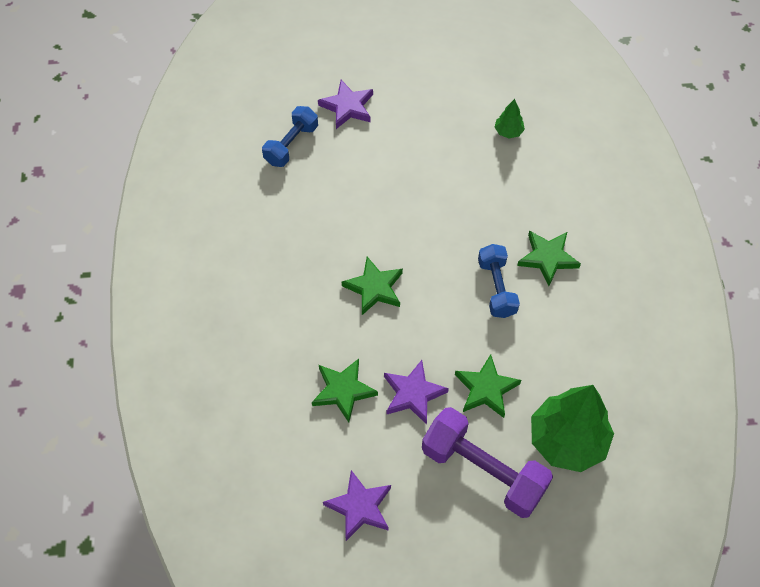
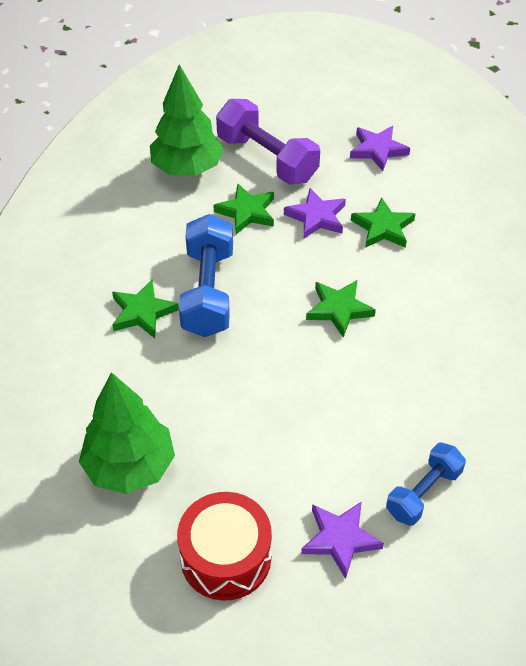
camera: 170 degrees left, 10 degrees down
(423, 85) = (226, 557): none -> red drum
(496, 288) = (208, 292): blue dumbbell -> blue dumbbell, size x1.61
(508, 132) = (130, 467): green tree -> green tree, size x2.31

